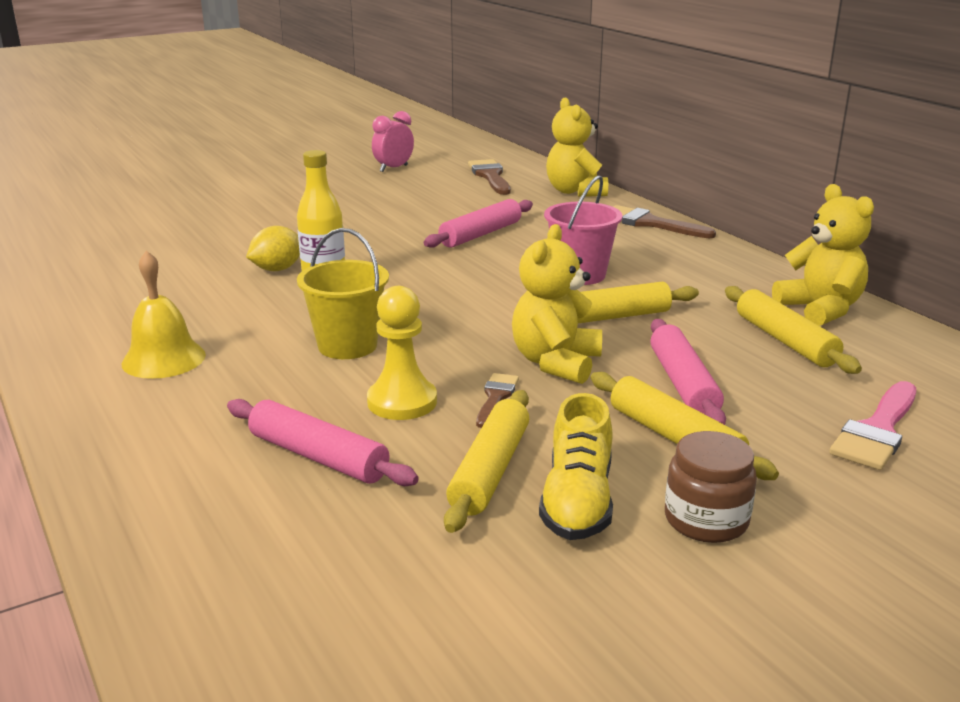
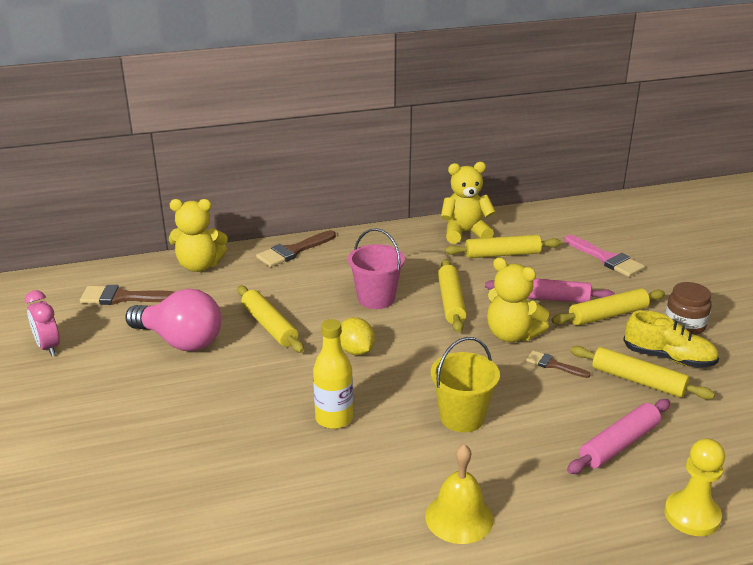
camera: 75 degrees left, 5 degrees up
(277, 269) = (290, 444): yellow lemon -> yellow lemon (356, 351)
(402, 402) = (553, 402): yellow pawn -> yellow pawn (692, 515)
(430, 206) = (180, 341): none -> pink light bulb
(481, 234) = (270, 326): pink rolling pin -> yellow rolling pin

